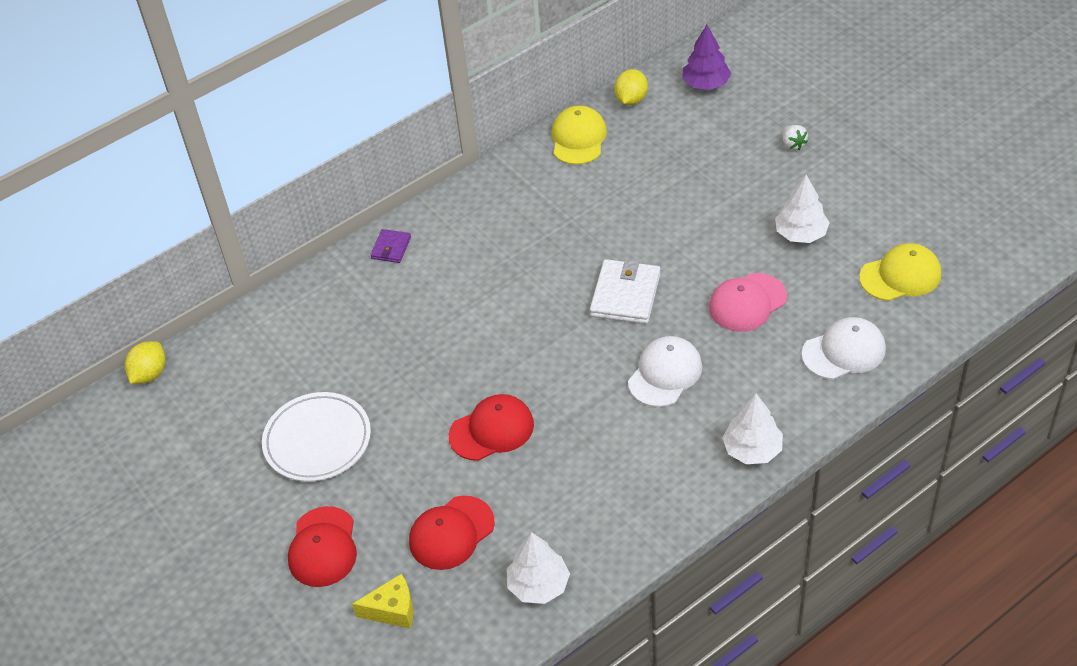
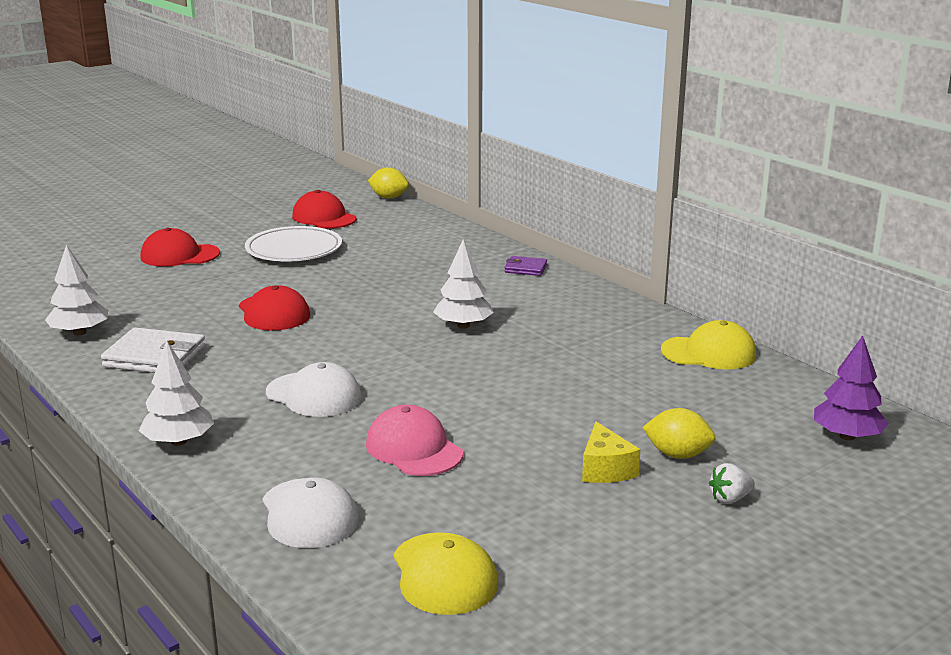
camera: 85 degrees right, 25 degrees down
(392, 610) = (98, 279): yellow cheese -> yellow cheese (605, 469)
(451, 533) = (163, 298): red cap -> red cap (324, 217)
(625, 295) = (441, 376): white wallet -> white wallet (155, 357)
(631, 100) = (793, 385): yellow lemon -> yellow lemon (677, 455)
(801, 234) = (538, 494): white tree -> white tree (463, 325)

